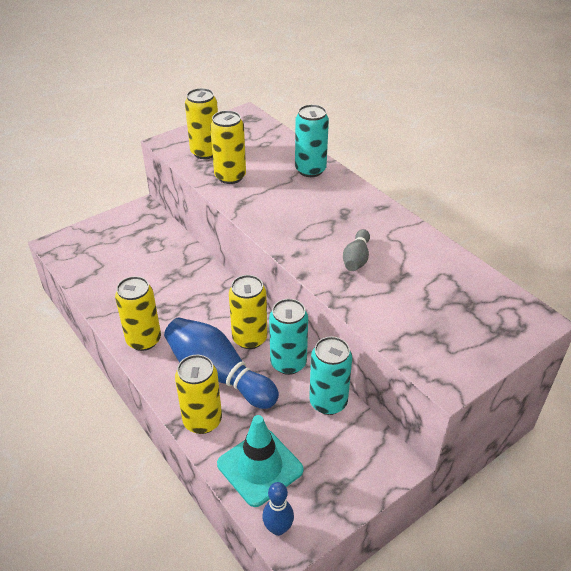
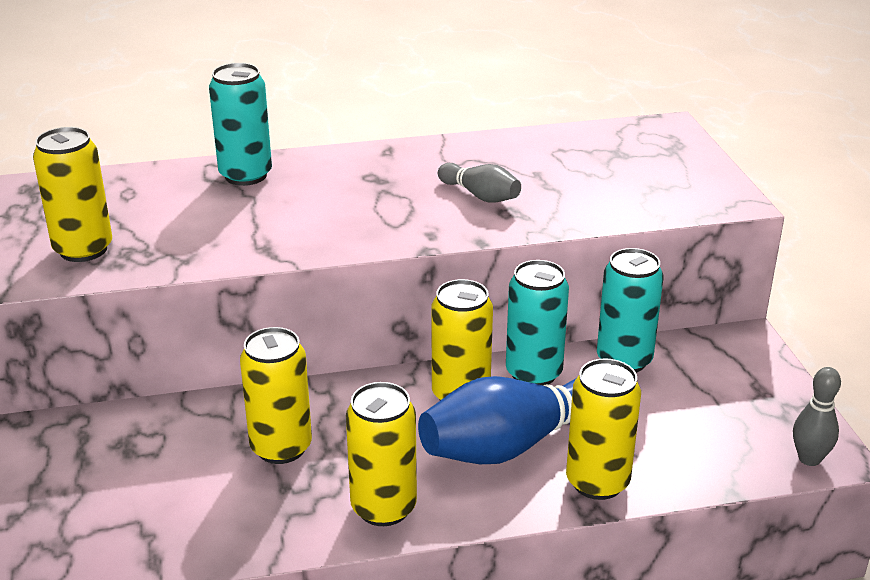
camera: 65 degrees left, 10 degrees down
(230, 176) = (183, 243): yellow can -> yellow can (281, 447)
(260, 467) = (706, 448): turquoise traffic cone -> none
(278, 528) = (809, 459): blue bowling pin -> grey bowling pin

